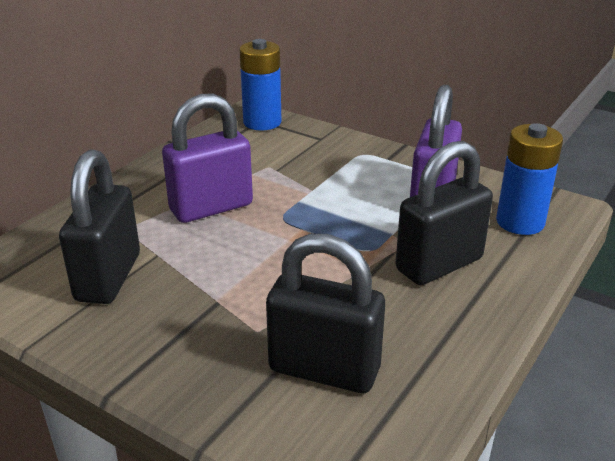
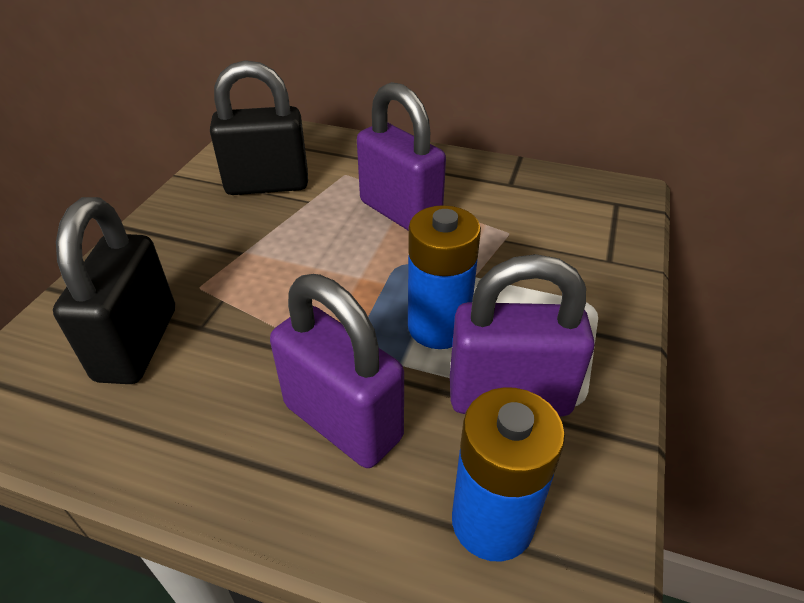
camera: 75 degrees right, 10 degrees up
(262, 122) = (611, 206): blue battery -> blue battery (438, 327)
(439, 264) = (343, 422): black padlock -> purple padlock

